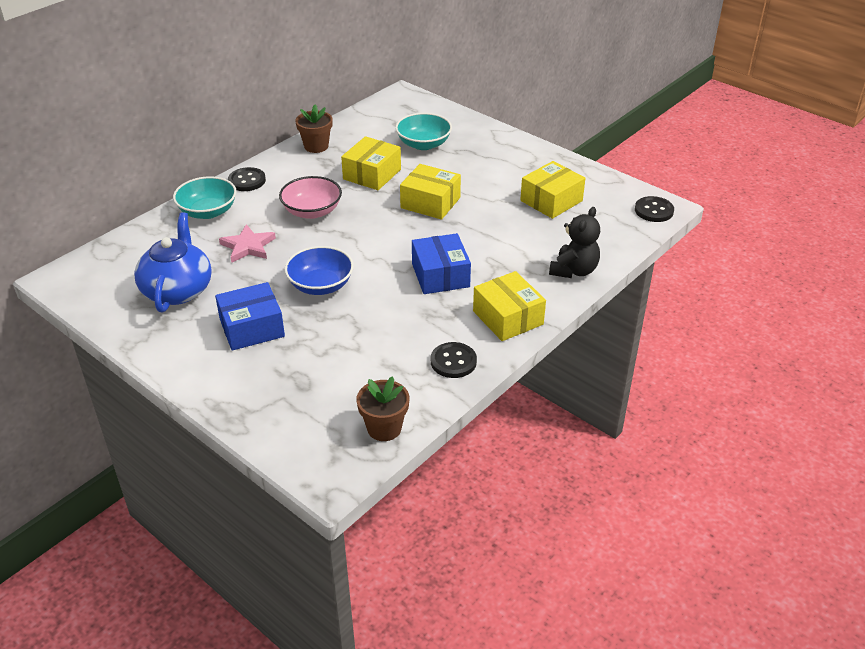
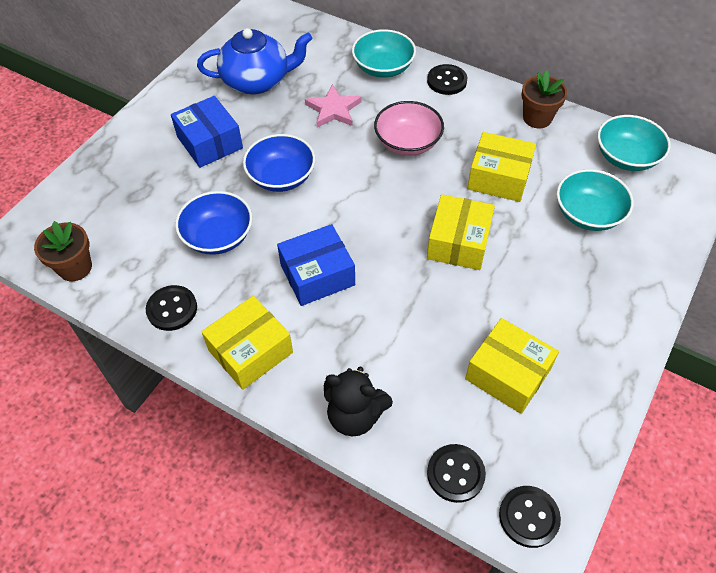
camera: 80 degrees right, 15 degrees up
(376, 118) = (626, 157): none -> turquoise bowl
(379, 329) = (218, 236): none -> blue bowl
(623, 233) = (455, 474): none -> black button

